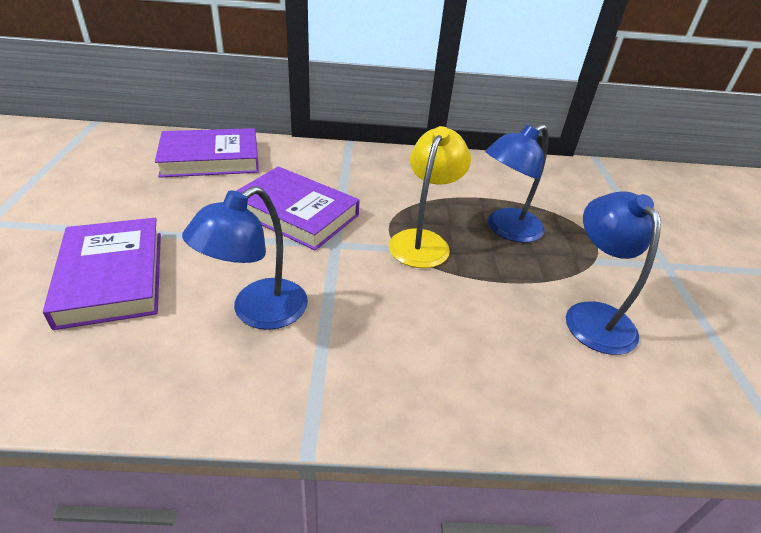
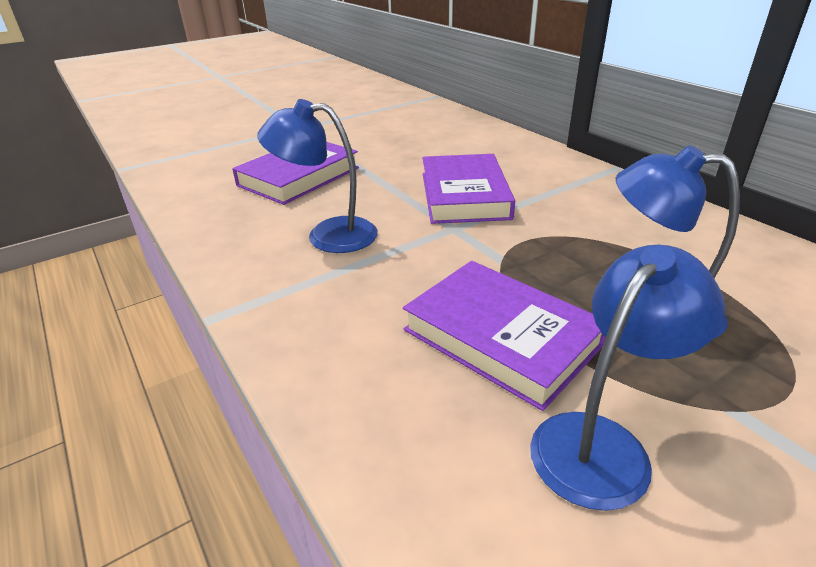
camera: 60 degrees right, 5 degrees down
(210, 159) = (470, 139): purple book -> purple book (501, 337)
(423, 241) = (535, 266): yellow lamp -> none

